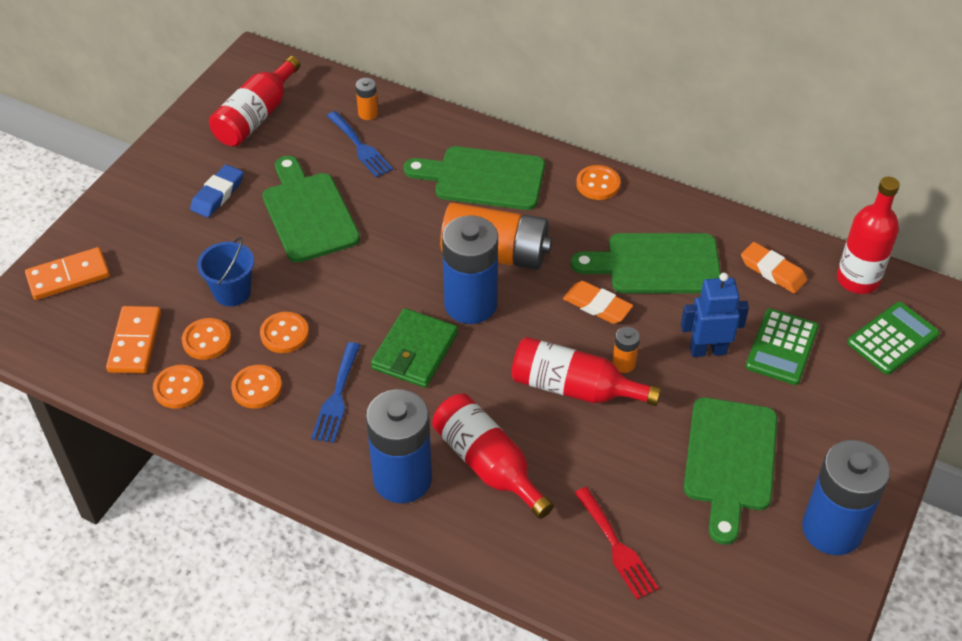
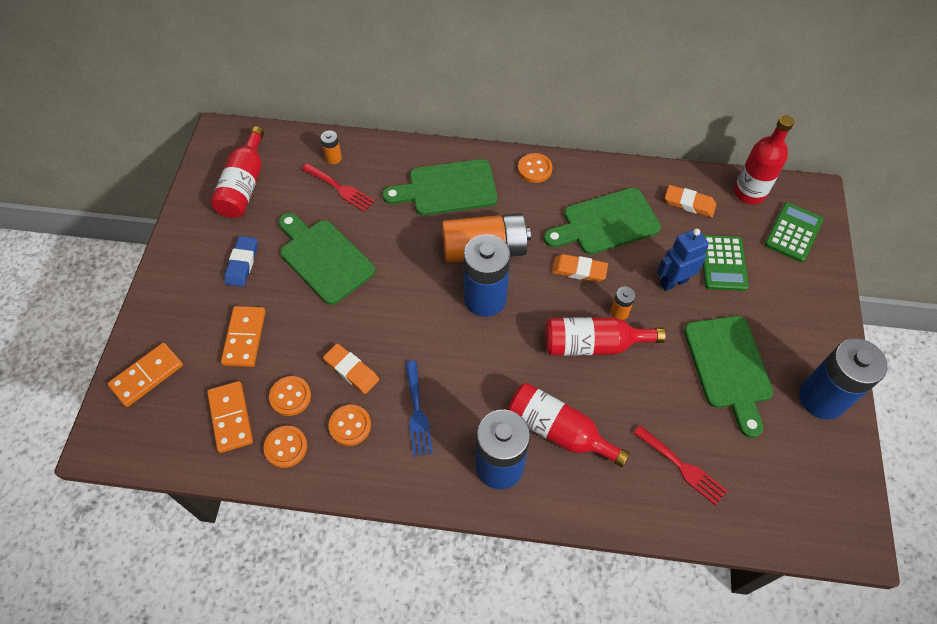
camera: 20 degrees left, 10 degrees up
(186, 268) = (245, 338): none -> orange domino
(232, 292) = (292, 347): blue bucket -> none
(284, 334) = (351, 370): orange button -> orange eraser
(360, 147) = (340, 188): blue fork -> red fork
(415, 351) = (460, 352): green wallet -> none

